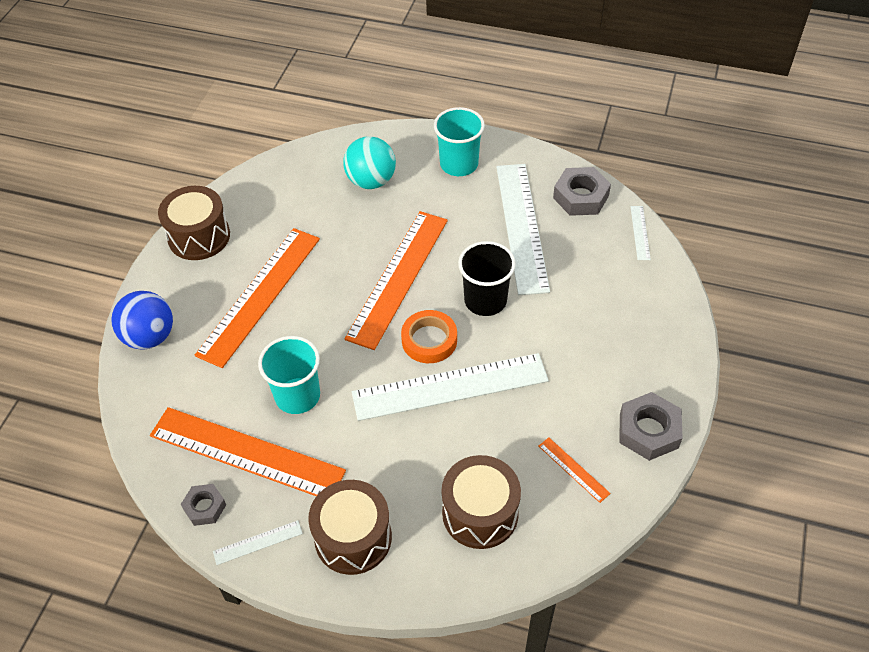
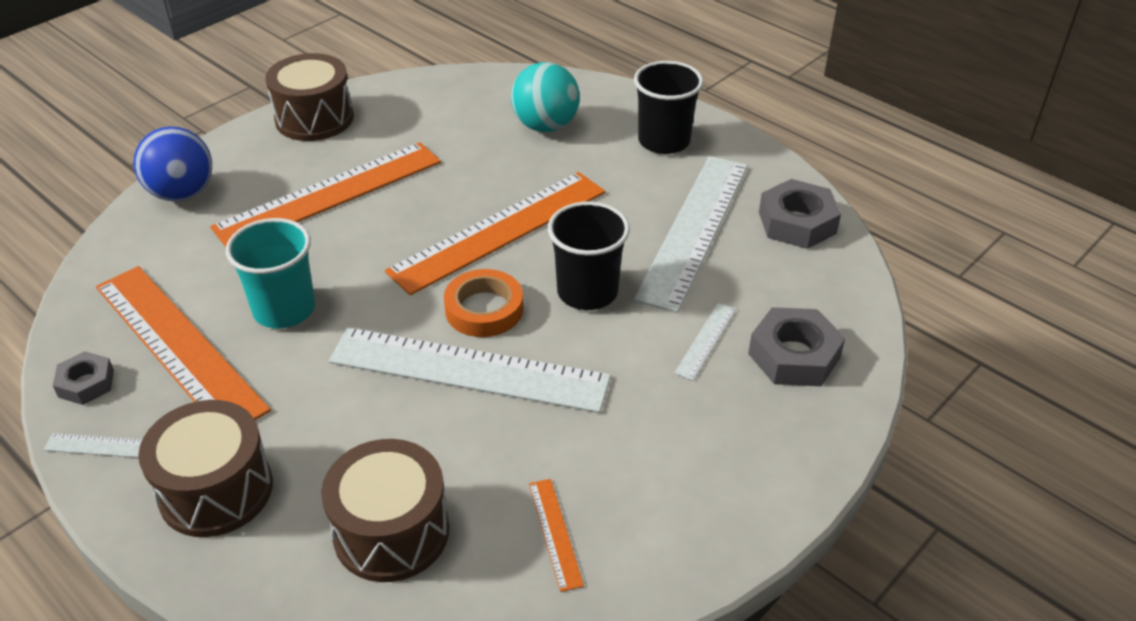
camera: 25 degrees right, 10 degrees down
(459, 164) = (664, 141): turquoise cup -> black cup
(640, 232) = (852, 288): white ruler -> white ruler (705, 341)
(648, 431) = (697, 530): grey nut -> grey nut (794, 356)

